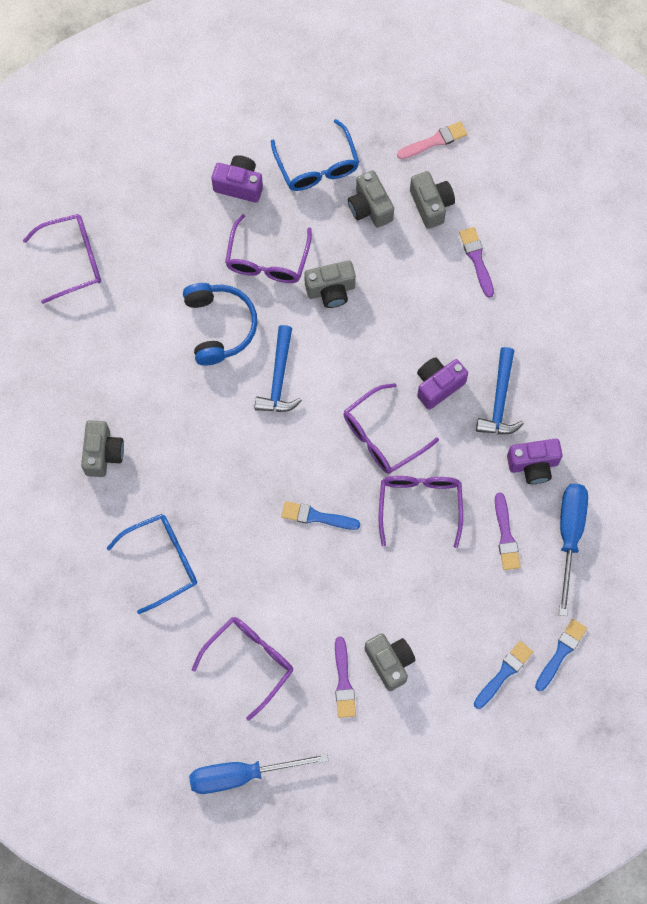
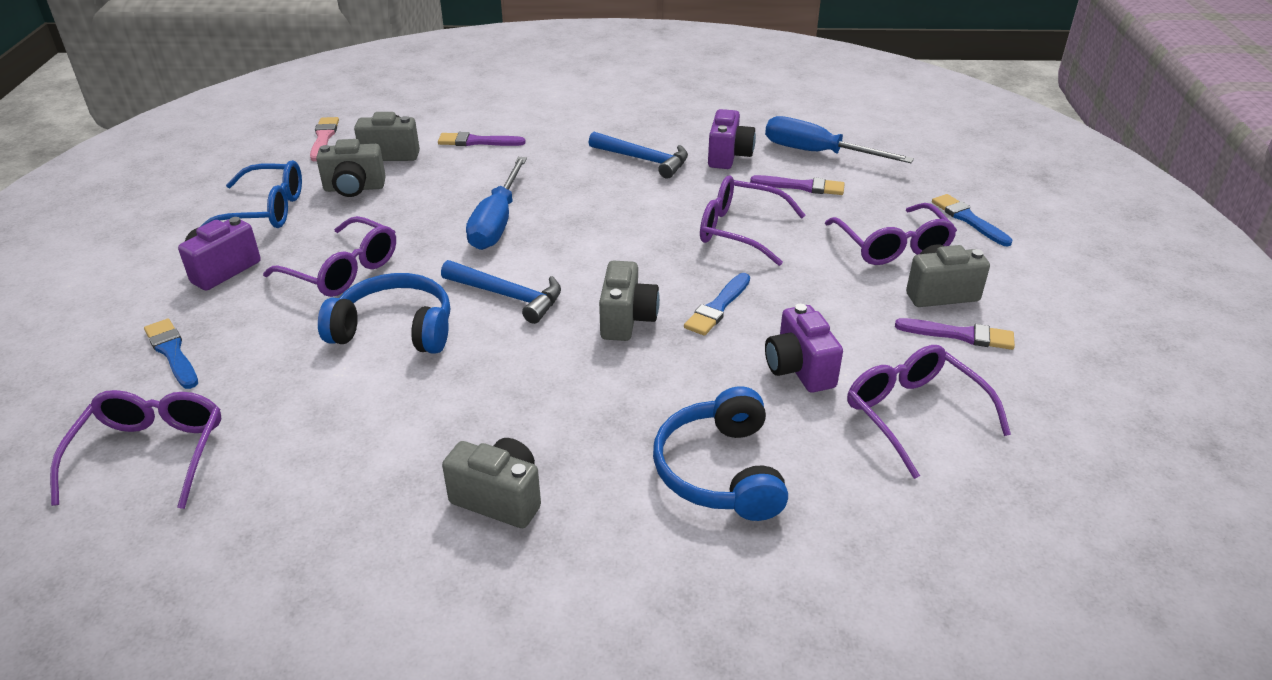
camera: 70 degrees left, 35 degrees down
(162, 561) = (720, 471): blue glasses -> blue headphones
(241, 774) = (1100, 465): blue screwdriver -> blue screwdriver (497, 222)
(331, 290) = (427, 234): grey camera -> grey camera (627, 320)
(382, 436) = (638, 238): purple glasses -> purple glasses (893, 246)
(438, 385) = (601, 190): purple camera -> purple camera (799, 369)
(561, 652) = (950, 182): blue brush -> blue brush (172, 352)

